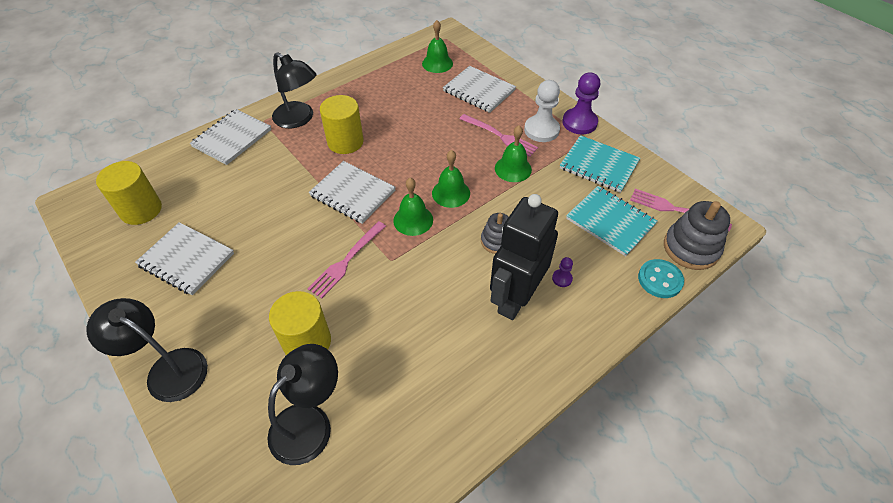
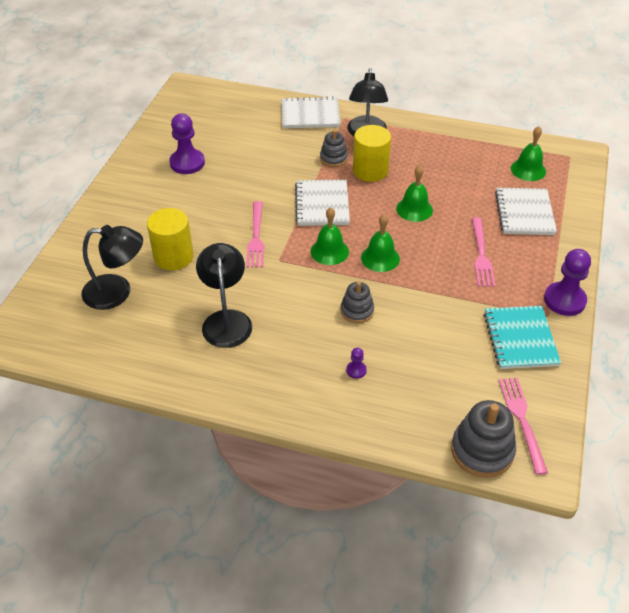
camera: 55 degrees right, 5 degrees down
(141, 210) = (207, 118): yellow cylinder -> none
(168, 369) = (104, 207): black lamp -> black lamp (226, 320)
(186, 260) = (187, 163): white notebook -> purple pawn
(305, 155) = (333, 158): none -> grey stacking toy
(346, 261) = (256, 237): pink fork -> pink fork turned 90 degrees counterclockwise
(513, 169) = (450, 282): green bell -> green bell (414, 209)
(515, 298) = (309, 349): black robot -> none
(541, 130) = (522, 278): white pawn -> none
(610, 222) = (455, 377): turquoise notebook -> none
(660, 280) = (419, 440): turquoise button -> none

